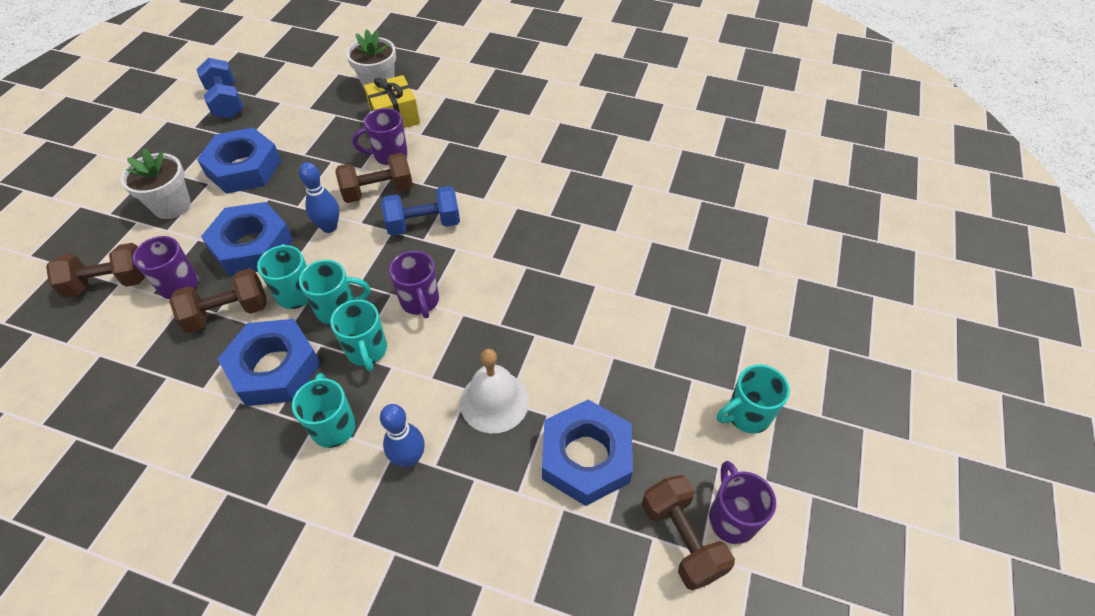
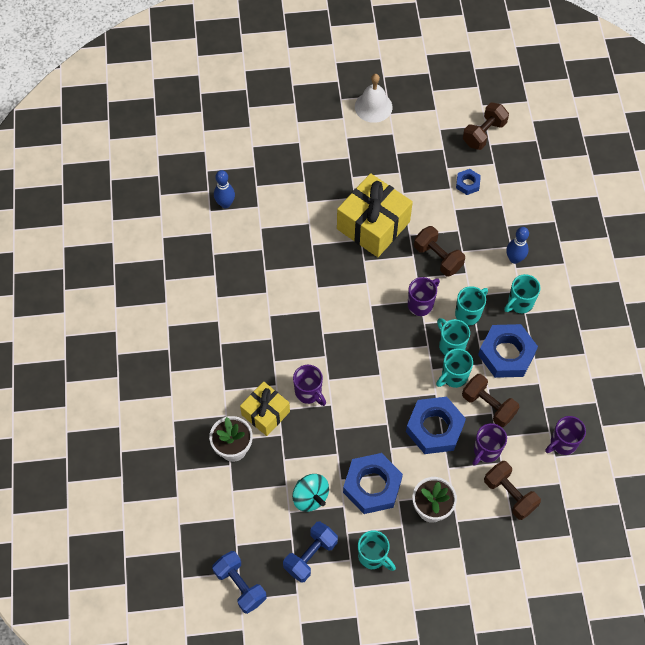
camera: 115 degrees left, 10 degrees up
(279, 120) = (310, 497): none -> turquoise spinning top
(329, 227) = (394, 391): blue bowling pin -> blue bowling pin (225, 204)
(378, 191) = (347, 379): brown dumbbell -> brown dumbbell (438, 258)
(424, 224) = (361, 334): blue dumbbell -> blue dumbbell (240, 585)
(494, 401) = (461, 236): white bell -> white bell (373, 107)
(575, 298) = (373, 225): none -> yellow gift
(586, 457) = (467, 184): blue nut -> blue nut, size x0.49
(731, 518) = (462, 117): purple mug -> purple mug (562, 443)
(747, 415) = (404, 124): turquoise mug -> turquoise mug (373, 556)

